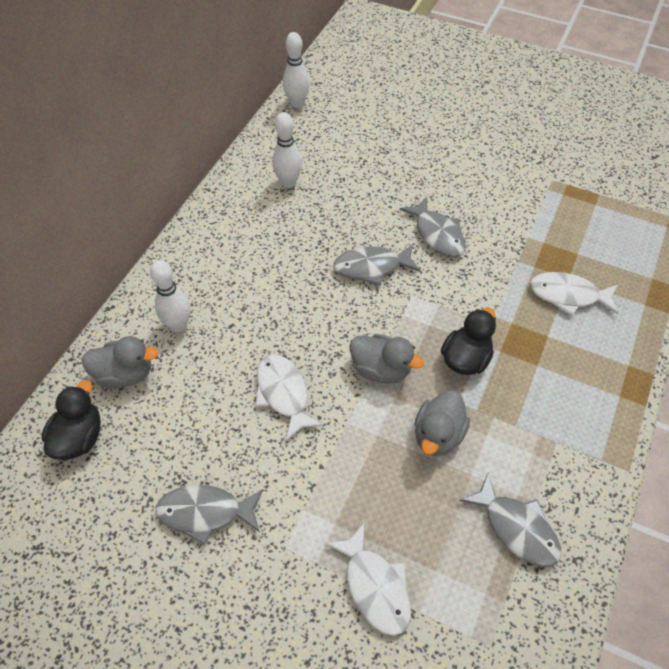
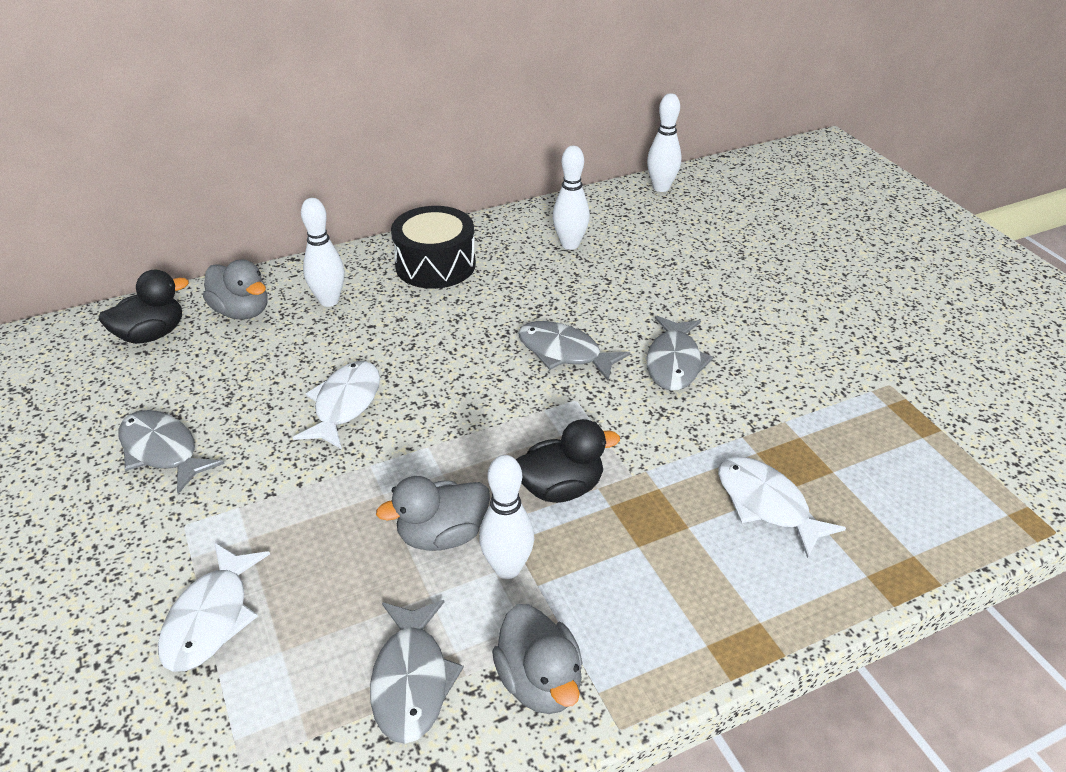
camera: 40 degrees right, 15 degrees down
(218, 251) = (435, 265): none -> black drum
(381, 369) = (460, 442): grey duck -> grey duck (540, 681)
(491, 428) = (507, 568): none -> white bowling pin

